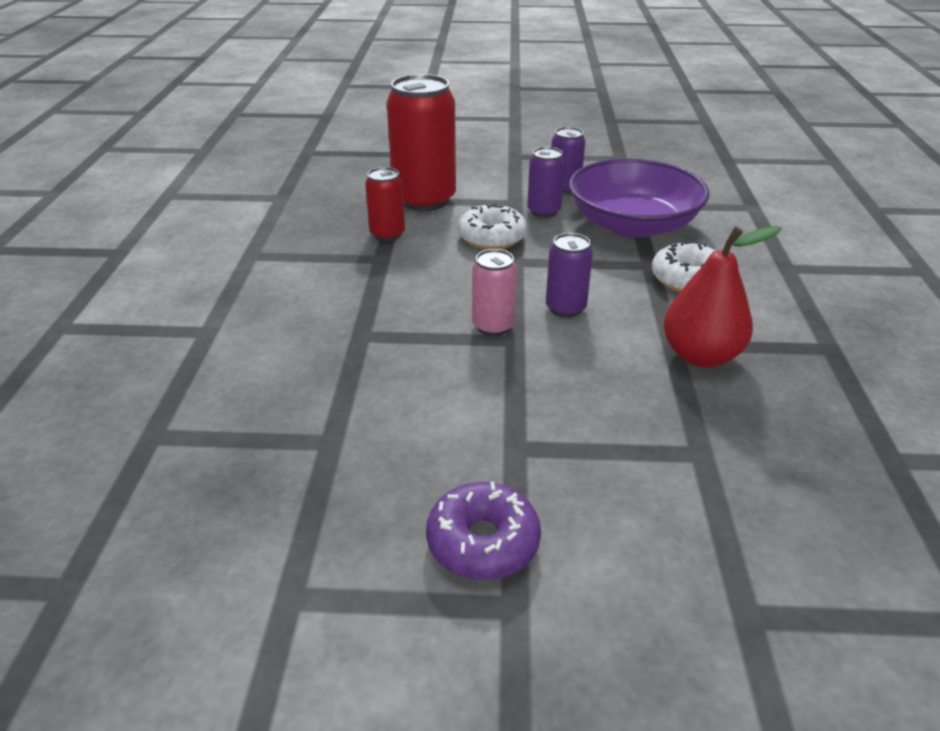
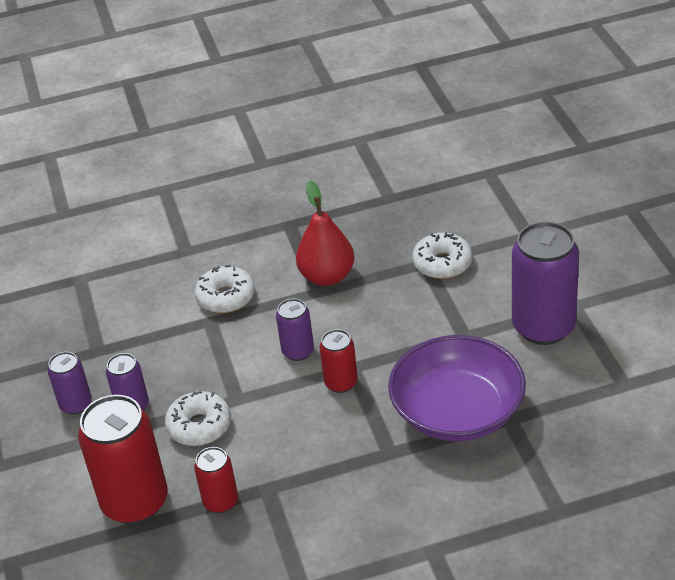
camera: 105 degrees left, 5 degrees up
(483, 542) = (543, 327): purple donut -> purple can
(493, 326) = (341, 383): pink can -> red can
(632, 225) = (141, 343): purple bowl -> purple bowl (457, 411)
(694, 471) = (442, 263): none -> white donut

